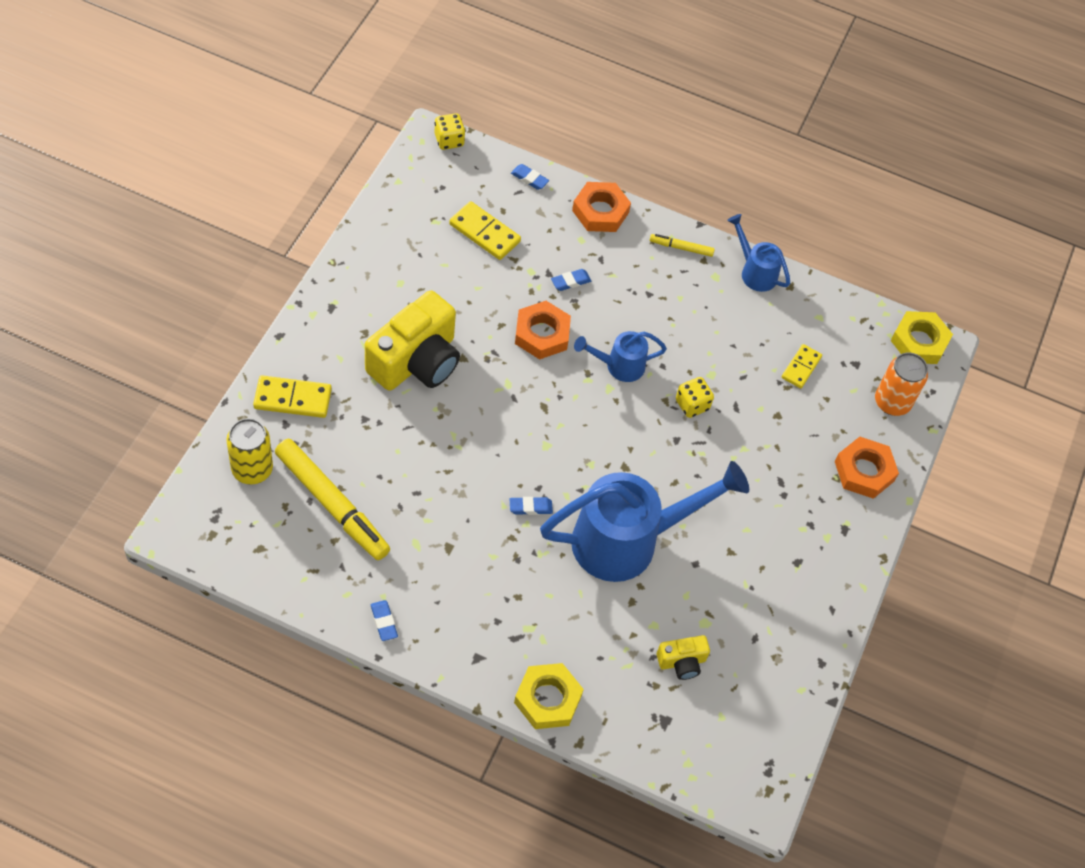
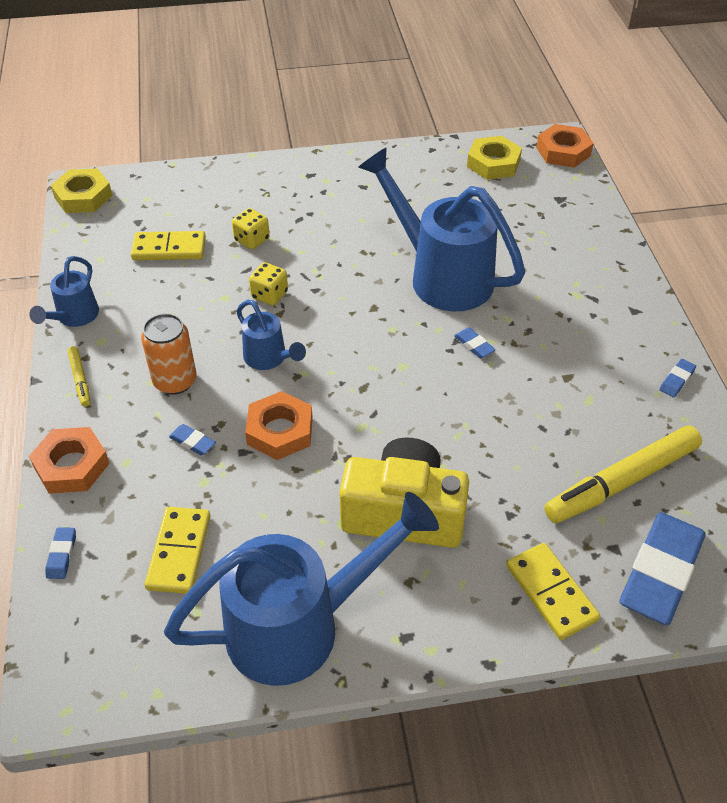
camera: 115 degrees left, 10 degrees down
(252, 469) = (660, 572): yellow can -> blue eraser
(332, 504) = (621, 482): yellow marker -> yellow marker turned 135 degrees counterclockwise
(383, 262) = (299, 626): none -> blue watering can
(449, 140) = (46, 678): yellow dice -> yellow dice (252, 240)
(547, 699) = (617, 259): yellow nut -> yellow nut (493, 163)
(682, 662) = (508, 208): yellow camera -> none
(801, 367) = (169, 249): yellow domino -> yellow domino, size x1.50
(864, 471) = (246, 182): orange nut -> orange nut (563, 151)
(892, 402) = (163, 190): orange can -> orange can (175, 381)

